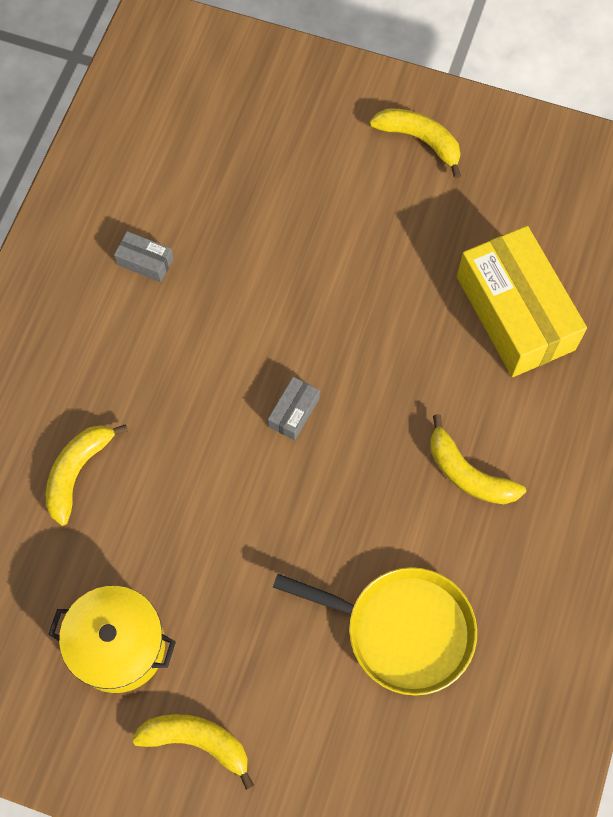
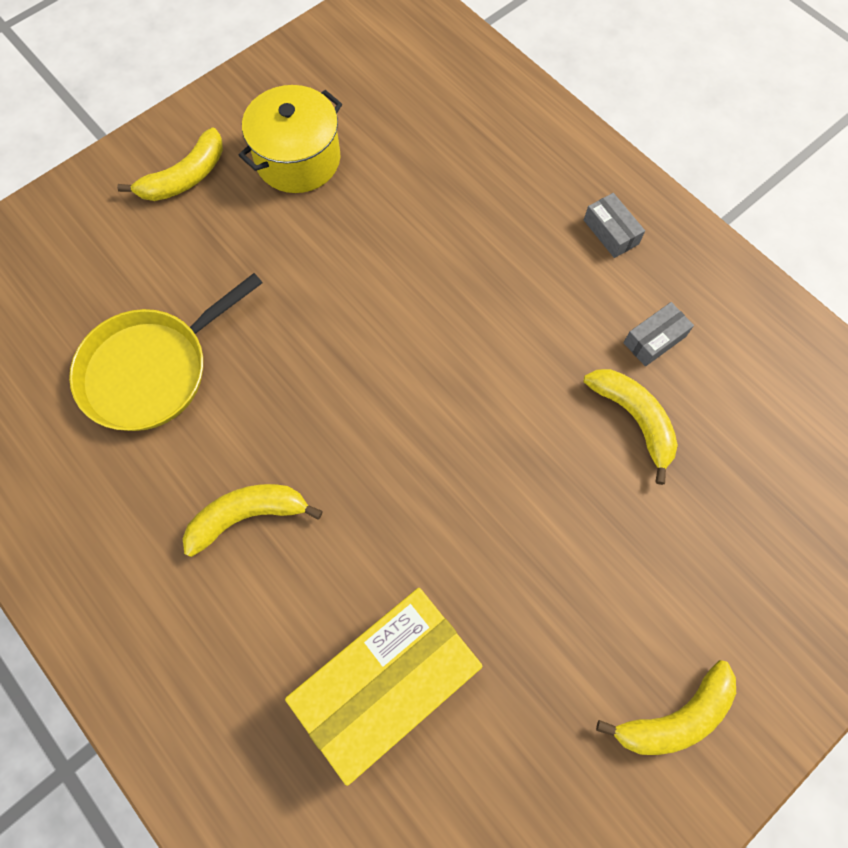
camera: 120 degrees right, 0 degrees up
(77, 472) = (466, 193): yellow banana -> yellow banana (634, 419)
(294, 412) = (413, 390): grey box -> grey box (610, 232)
(515, 313) = (387, 684): yellow box -> yellow box turned 45 degrees counterclockwise

